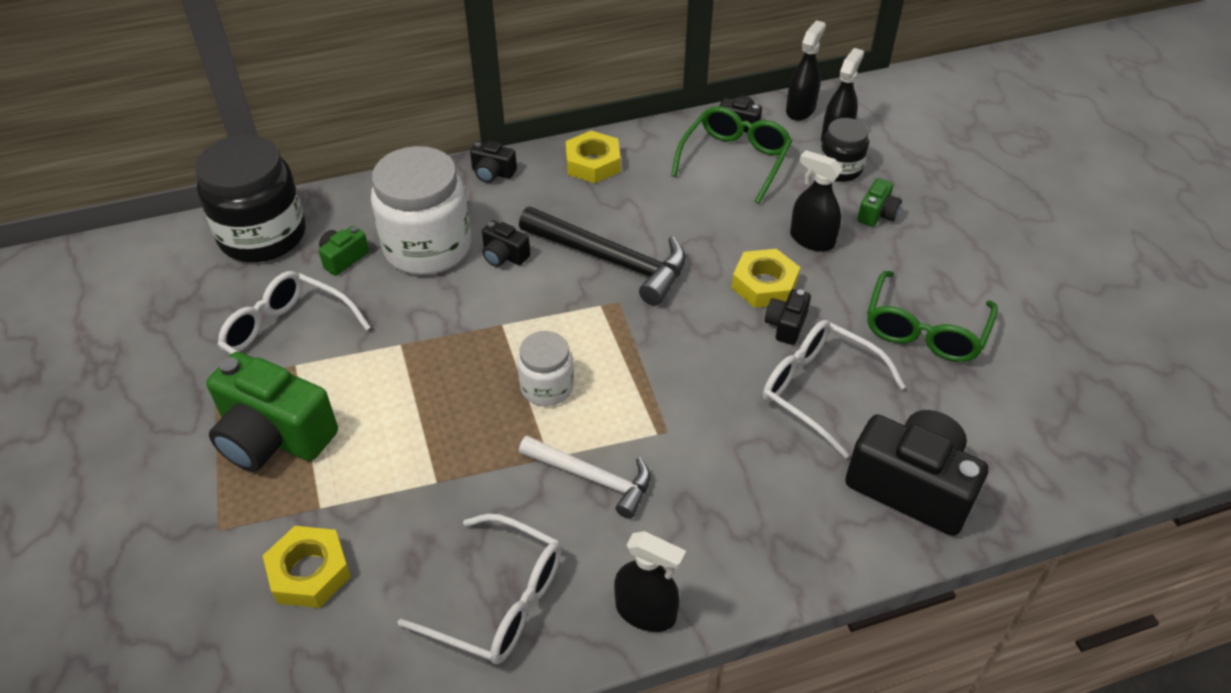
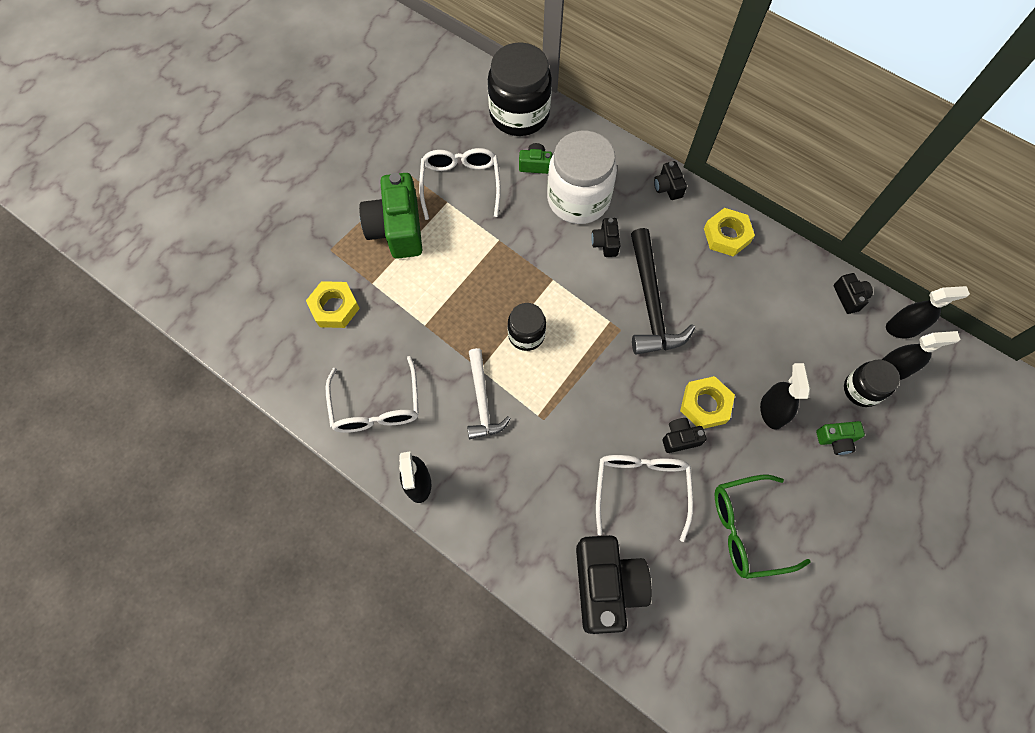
camera: 55 degrees right, 20 degrees up
(547, 387) = (526, 335): white jar -> black jar
(735, 160) = (808, 317): green glasses -> none

